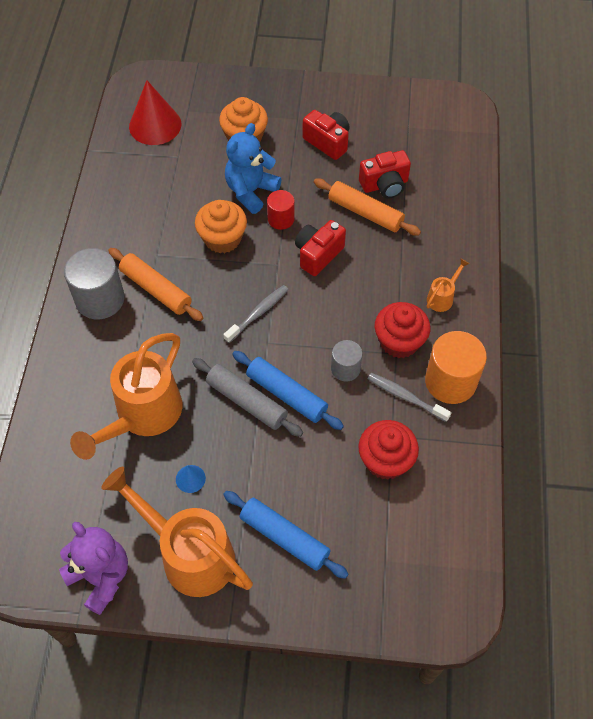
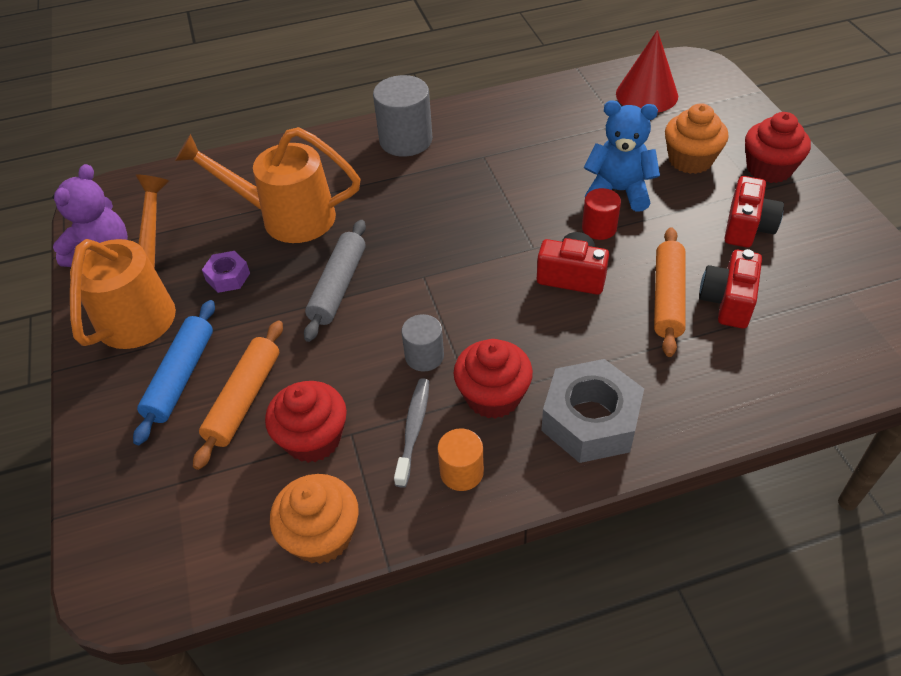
camera: 70 degrees right, 10 degrees down
(156, 289) = (440, 171): orange rolling pin -> orange rolling pin (244, 399)
(190, 478) = (228, 277): blue cone -> purple nut
(222, 238) = (537, 193): orange cupcake -> orange cupcake (322, 535)
(258, 313) = (457, 255): grey toothbrush -> none
(281, 102) = (769, 169): none -> red cupcake
(287, 394) = (363, 316): blue rolling pin -> none
(385, 185) = (727, 301): red camera -> red camera turned 60 degrees clockwise
(442, 297) = (590, 420): orange watering can -> grey nut
(450, 381) = (461, 472): orange cylinder -> orange cylinder, size x0.58

